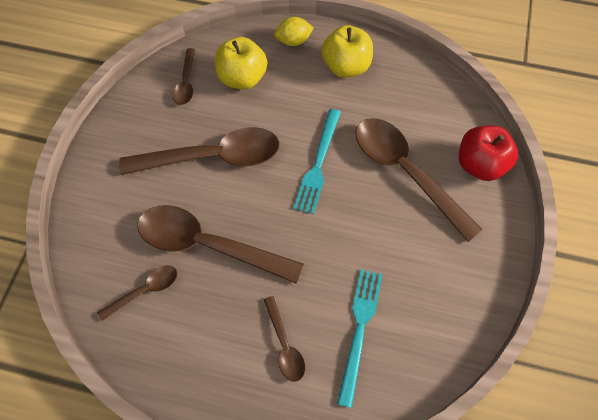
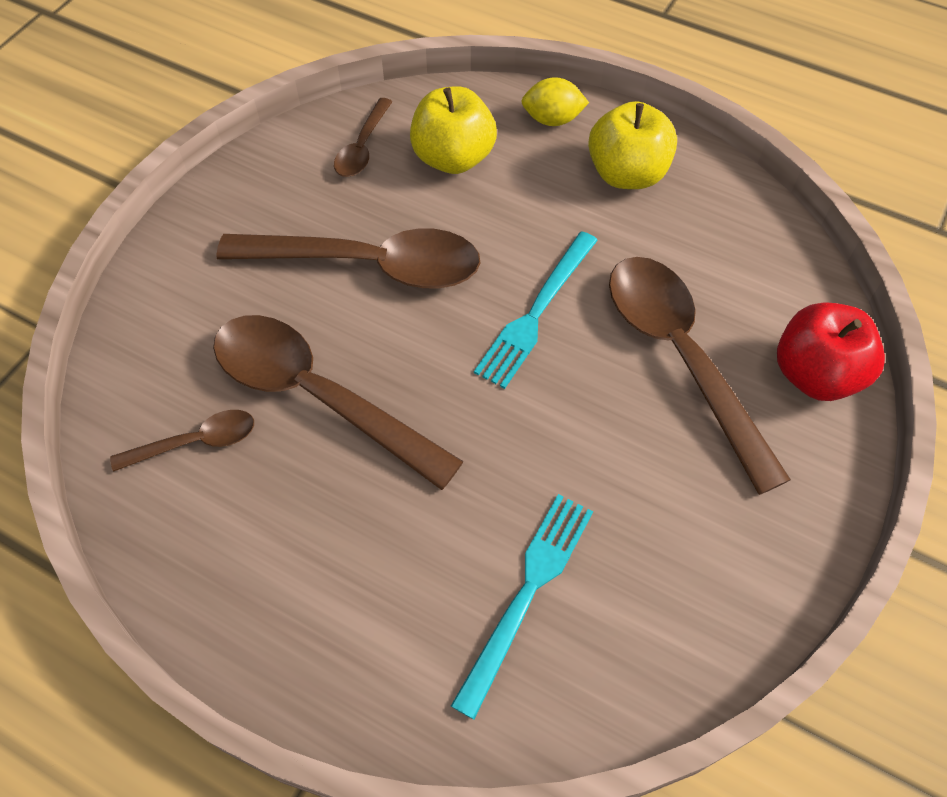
camera: 15 degrees right, 5 degrees down
(284, 345) = (392, 585): brown spoon -> none

